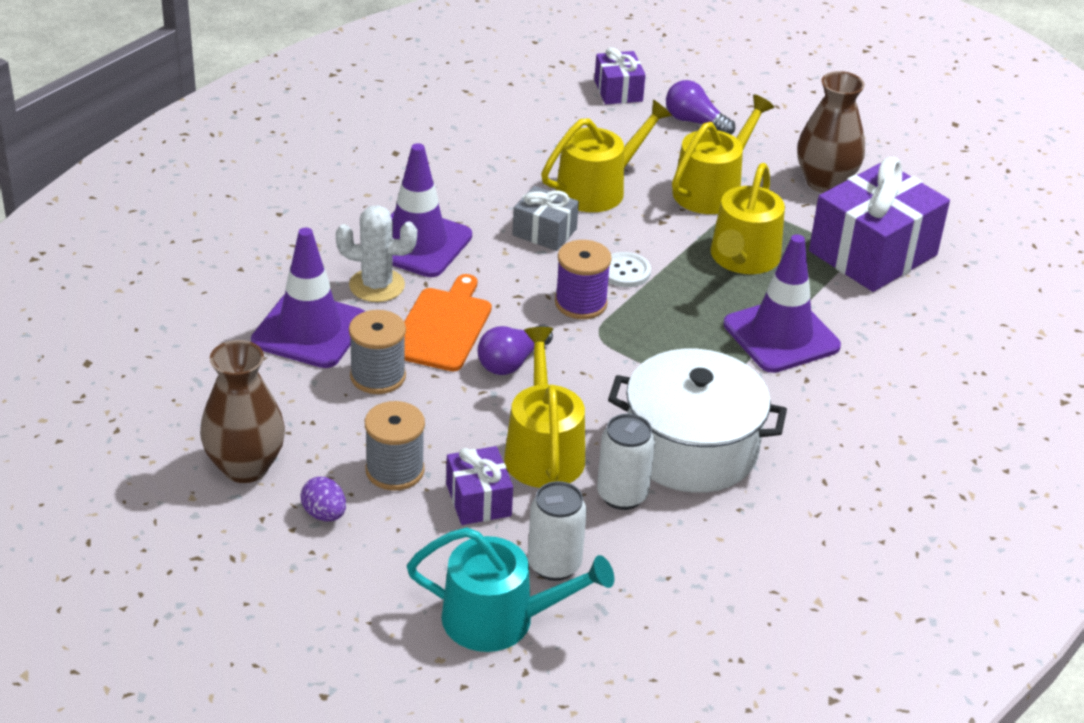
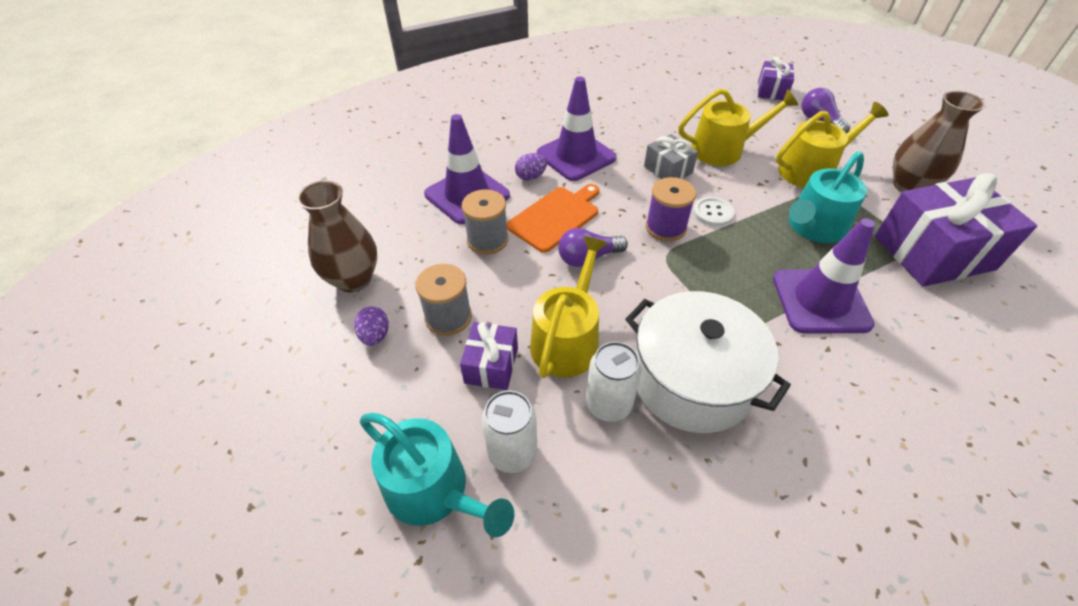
camera: 30 degrees right, 10 degrees up
(377, 285) = (531, 177): white cactus -> purple egg
(743, 258) = (814, 227): yellow watering can -> turquoise watering can

